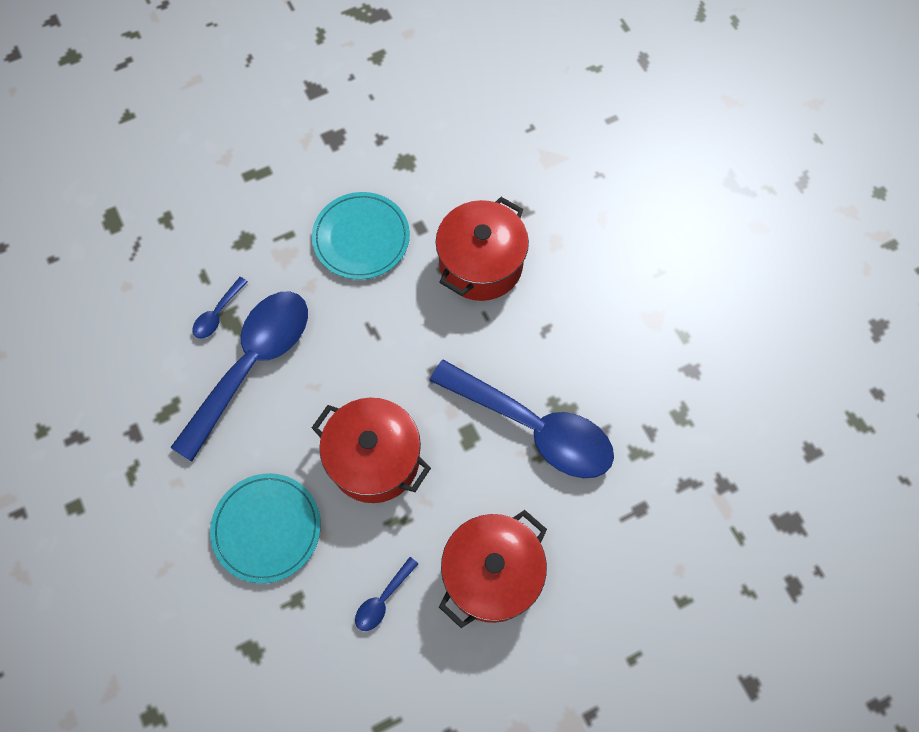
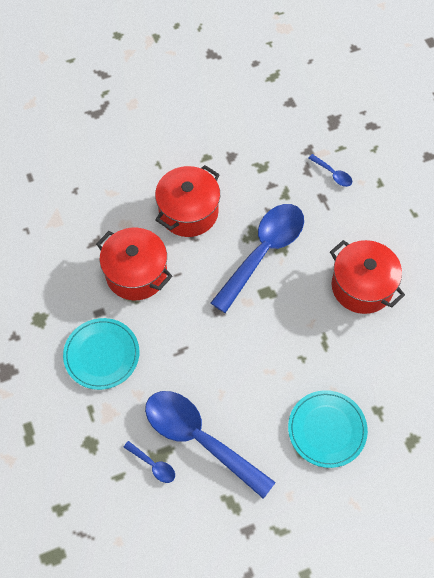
camera: 85 degrees left, 5 degrees down
(374, 459) = (280, 354): red pot -> red pot (188, 212)
(383, 600) = (378, 354): blue spoon -> blue spoon (333, 174)

